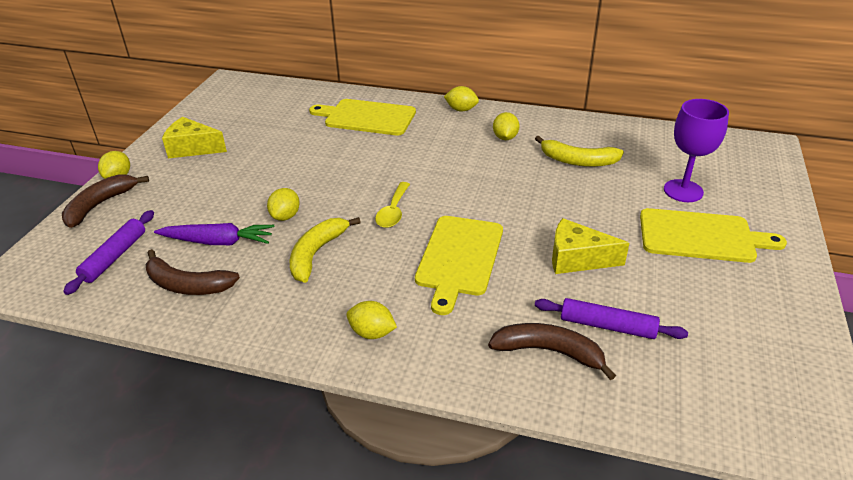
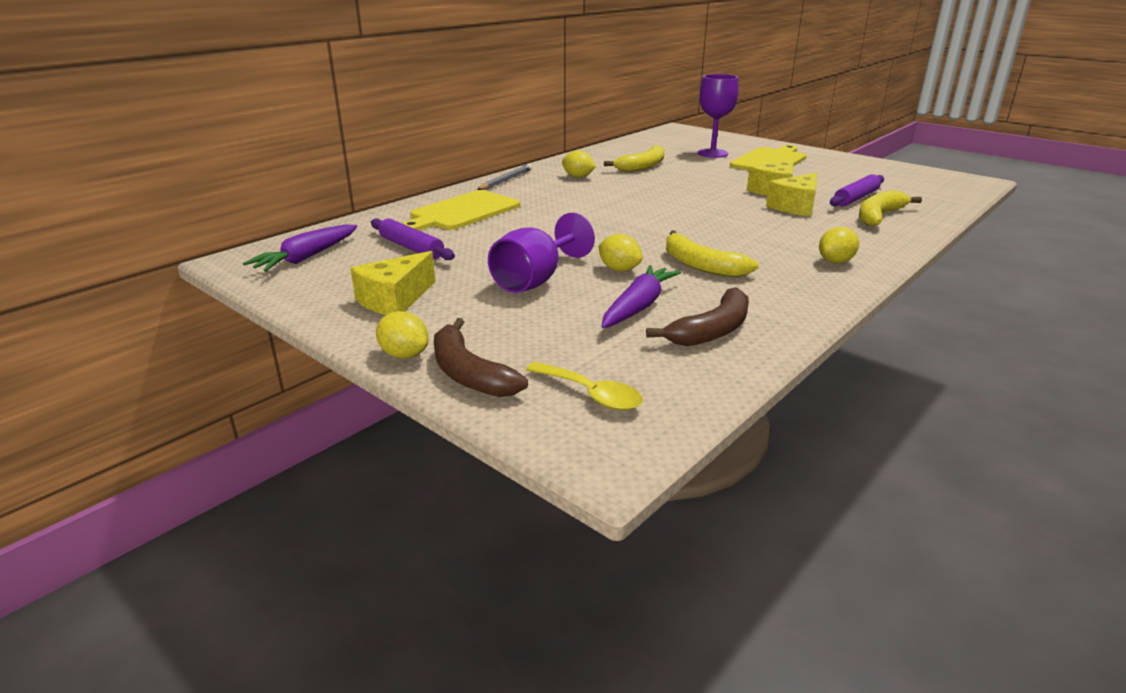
camera: 65 degrees left, 10 degrees down
(114, 257) = (617, 370): purple rolling pin -> purple rolling pin (411, 248)
(245, 98) = (307, 257): none -> purple carrot
(247, 187) = (535, 280): none -> purple goblet
(393, 212) = (656, 228): yellow spoon -> yellow spoon (591, 394)
(459, 258) = (748, 219): yellow cutting board -> none
(461, 109) = (506, 180): yellow lemon -> grey pencil
(530, 283) = (795, 206): none -> yellow cheese
(549, 352) = (879, 216): brown banana -> yellow banana

